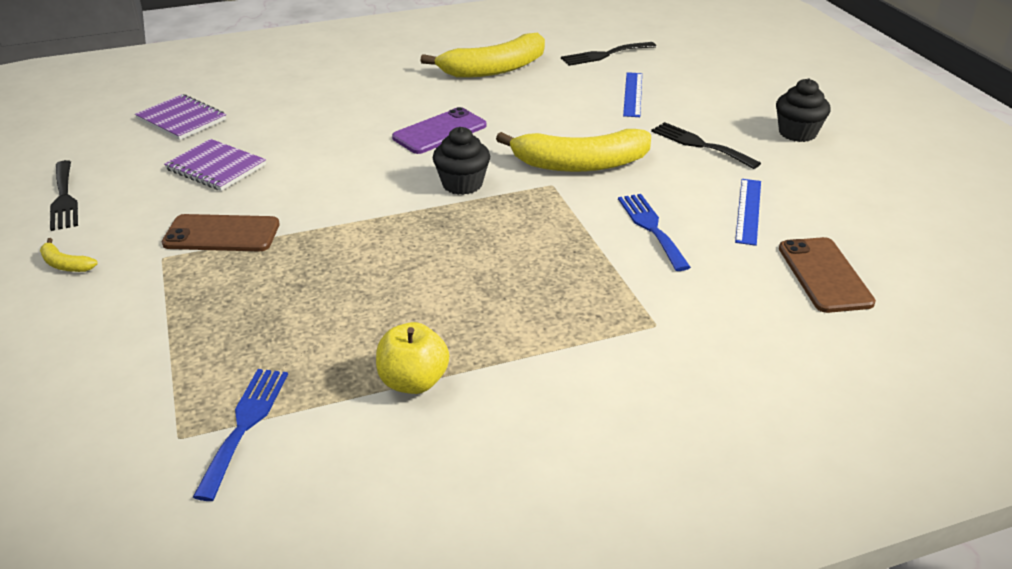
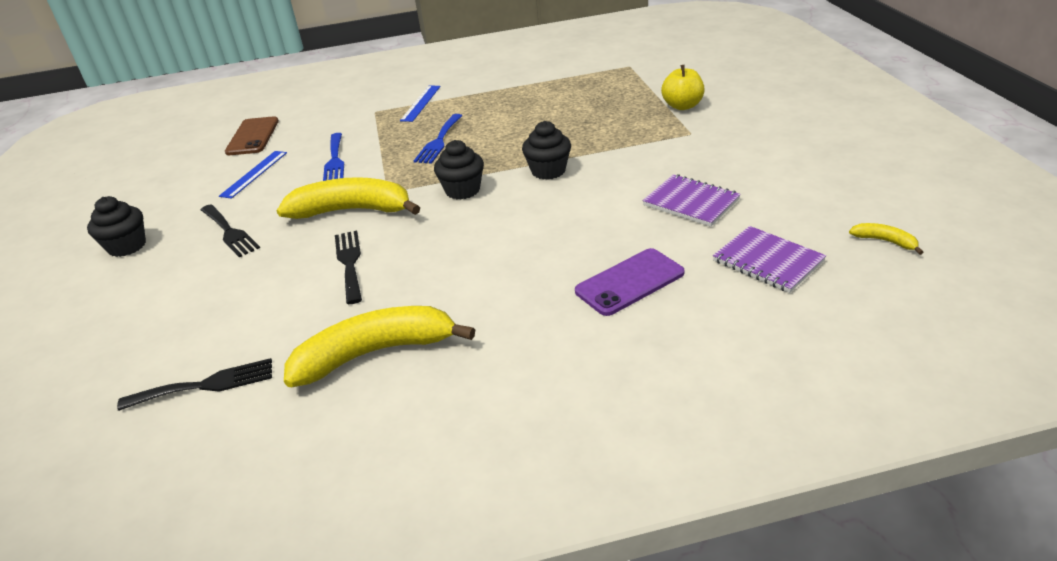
camera: 170 degrees left, 0 degrees up
(64, 198) = (812, 171): black fork -> black fork (350, 263)
(65, 264) = (759, 127): yellow banana -> yellow banana (885, 241)
(222, 234) = (654, 148): brown phone -> none
(245, 425) = (598, 70): blue fork -> blue fork (439, 141)
(362, 206) = (548, 171): none -> black cupcake
(413, 382) = (515, 86): yellow apple -> yellow apple (682, 106)
(439, 132) = (471, 245): purple phone -> purple phone (629, 282)
(633, 94) = (234, 301): blue ruler -> blue ruler (421, 103)

